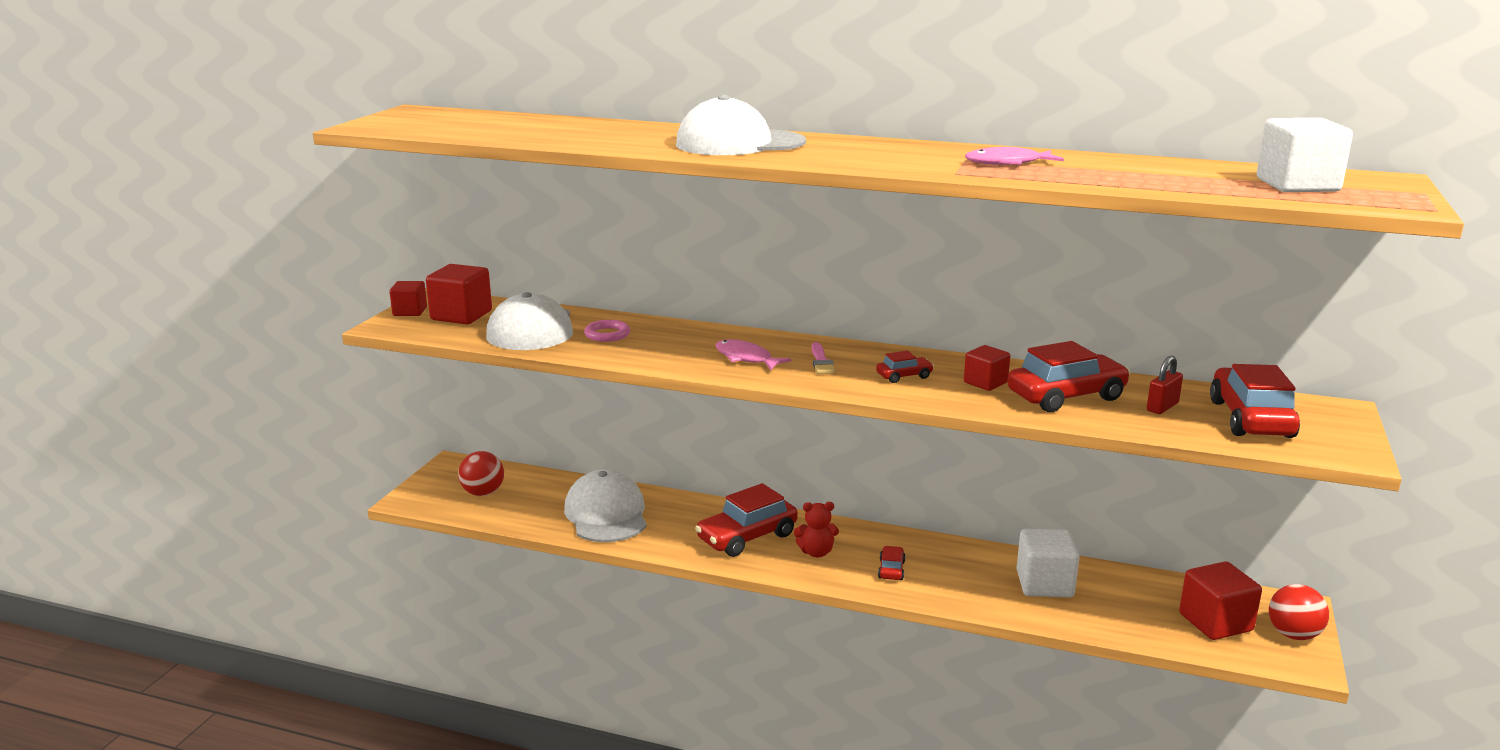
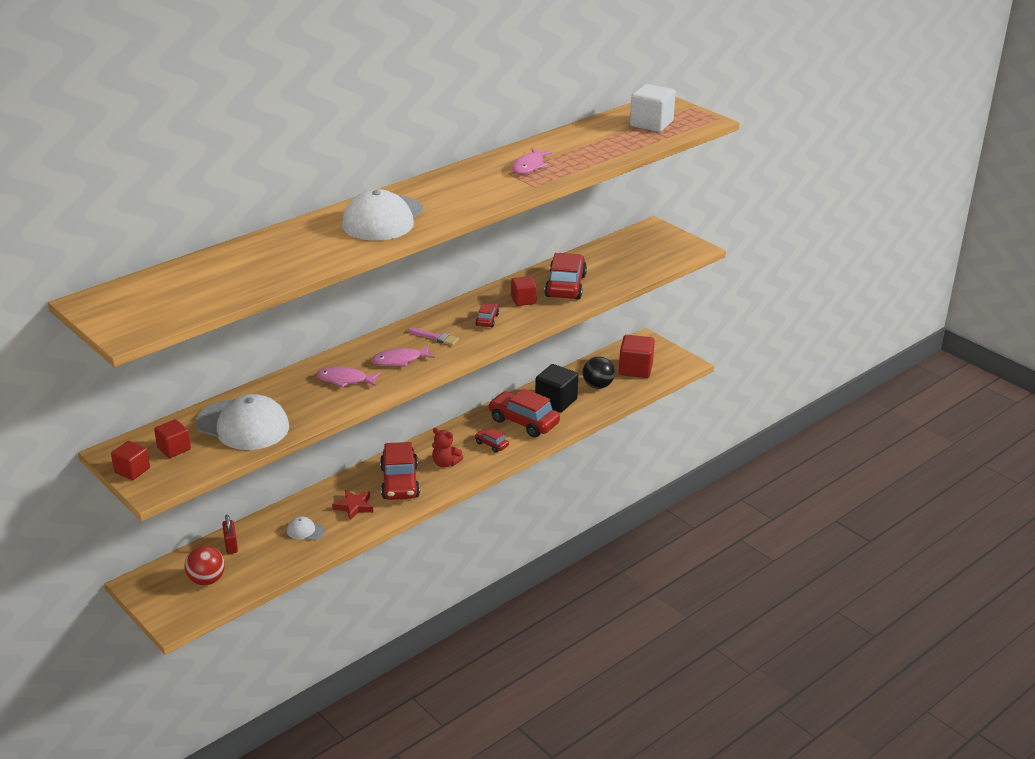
camera: 60 degrees left, 10 degrees up
(461, 315) = (174, 449): red cube -> red cube, size x0.62
(606, 514) = (305, 531): white cap -> white cap, size x0.43
(607, 334) = (294, 398): pink ring -> none
(670, 345) = (345, 380): none -> pink fish
(675, 526) = (354, 507): none -> red star
(816, 552) = (445, 463): red teddy bear -> red teddy bear turned 90 degrees clockwise
(1044, 584) = (556, 401): white cube -> black cube
(1127, 604) = (598, 386): none -> black ball
(1162, 407) = (605, 267): red padlock -> red padlock (231, 545)
(1250, 419) = (640, 253): red car -> red car (523, 422)
(1293, 635) = (664, 354): red ball -> none

